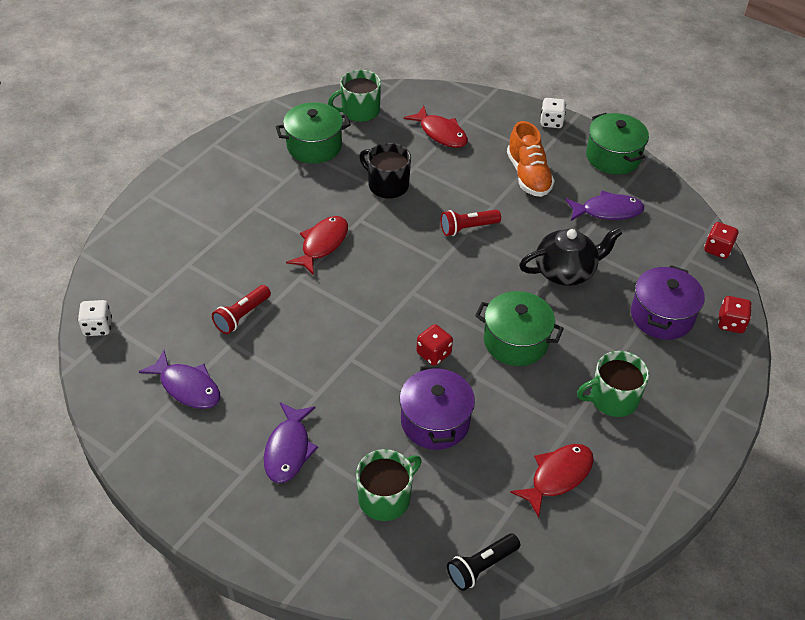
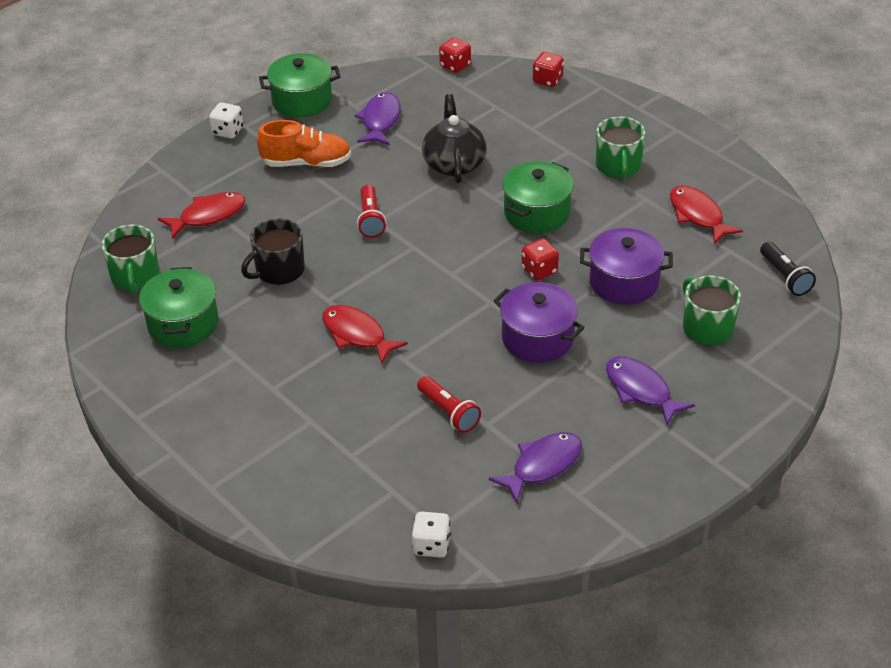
camera: 75 degrees left, 5 degrees down
(288, 449) = (640, 390): purple fish -> purple fish turned 150 degrees counterclockwise
(661, 316) = (528, 117): purple pot -> purple pot (537, 338)

